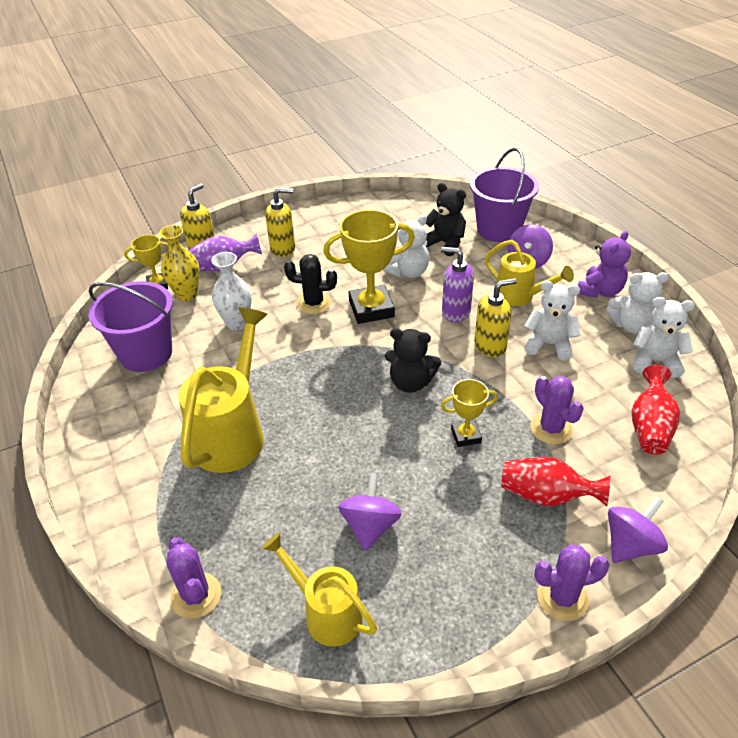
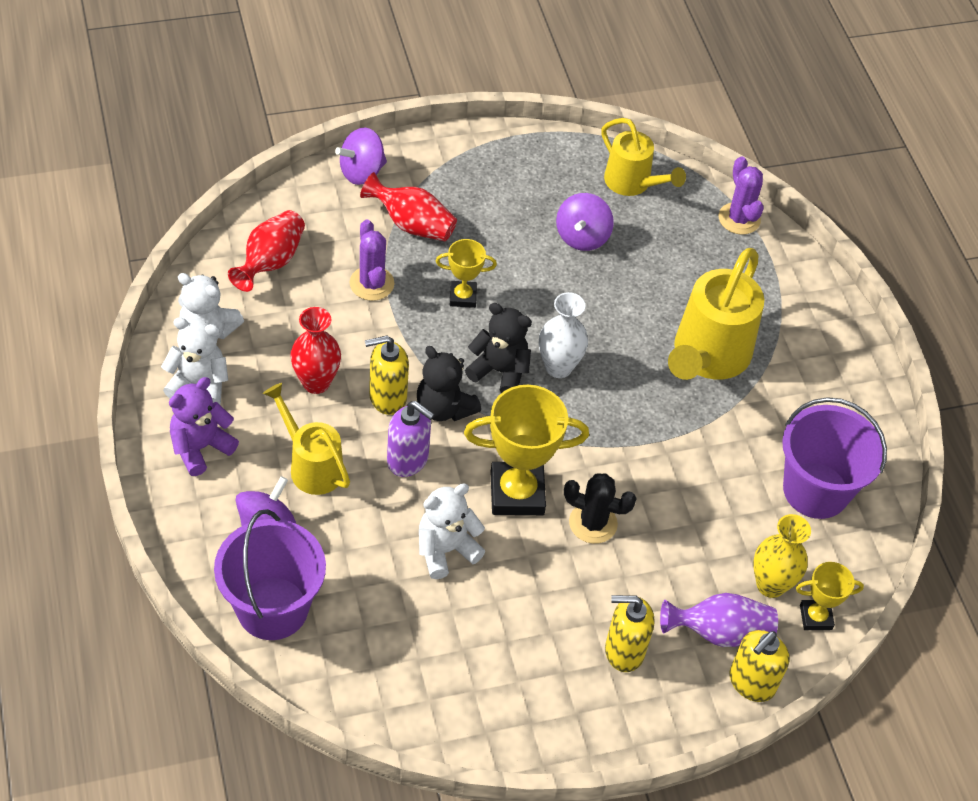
camera: 175 degrees left, 10 degrees up
(237, 323) = (700, 513): white vase -> white vase (558, 367)
(445, 243) = (369, 598): black teddy bear -> black teddy bear (444, 408)
(549, 344) = (316, 382): white teddy bear -> red vase
(562, 597) = (440, 151): purple cactus -> none

